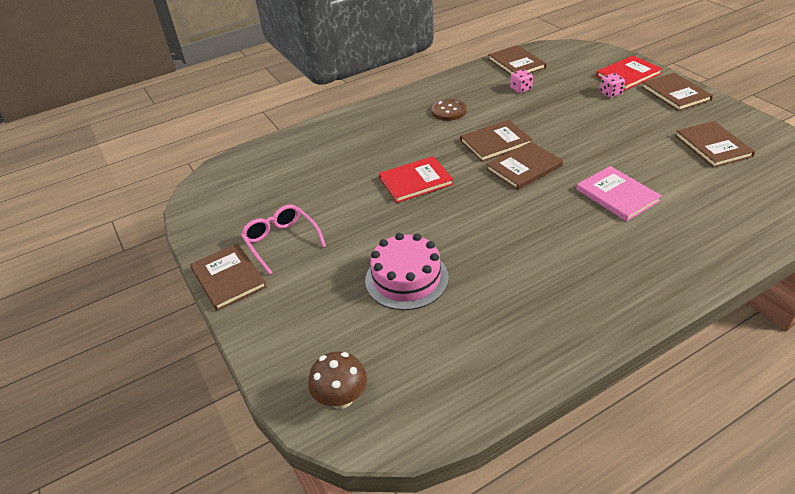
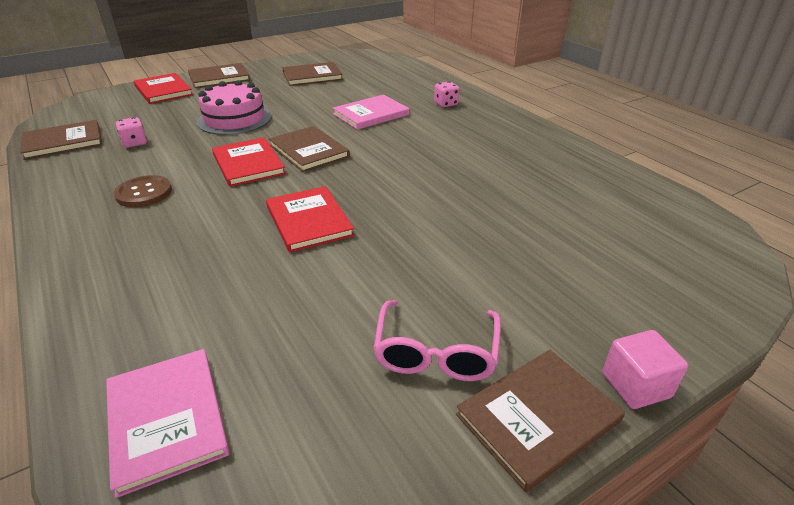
camera: 95 degrees left, 5 degrees down
(237, 323) = (636, 385): none -> pink cube
(262, 164) = (167, 419): none -> pink book
(281, 241) = (436, 353): pink glasses -> pink glasses turned 45 degrees counterclockwise
(341, 398) = (702, 268): brown mushroom -> none
(406, 279) = (503, 227): pink cake -> pink cake (234, 119)
(495, 142) = (248, 164): brown book -> red book
(610, 93) = (193, 101): pink dice -> pink dice (445, 104)

